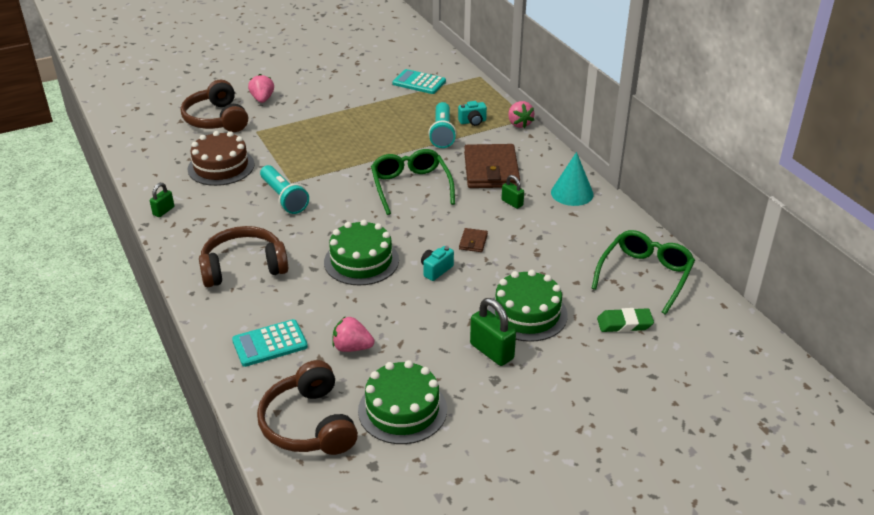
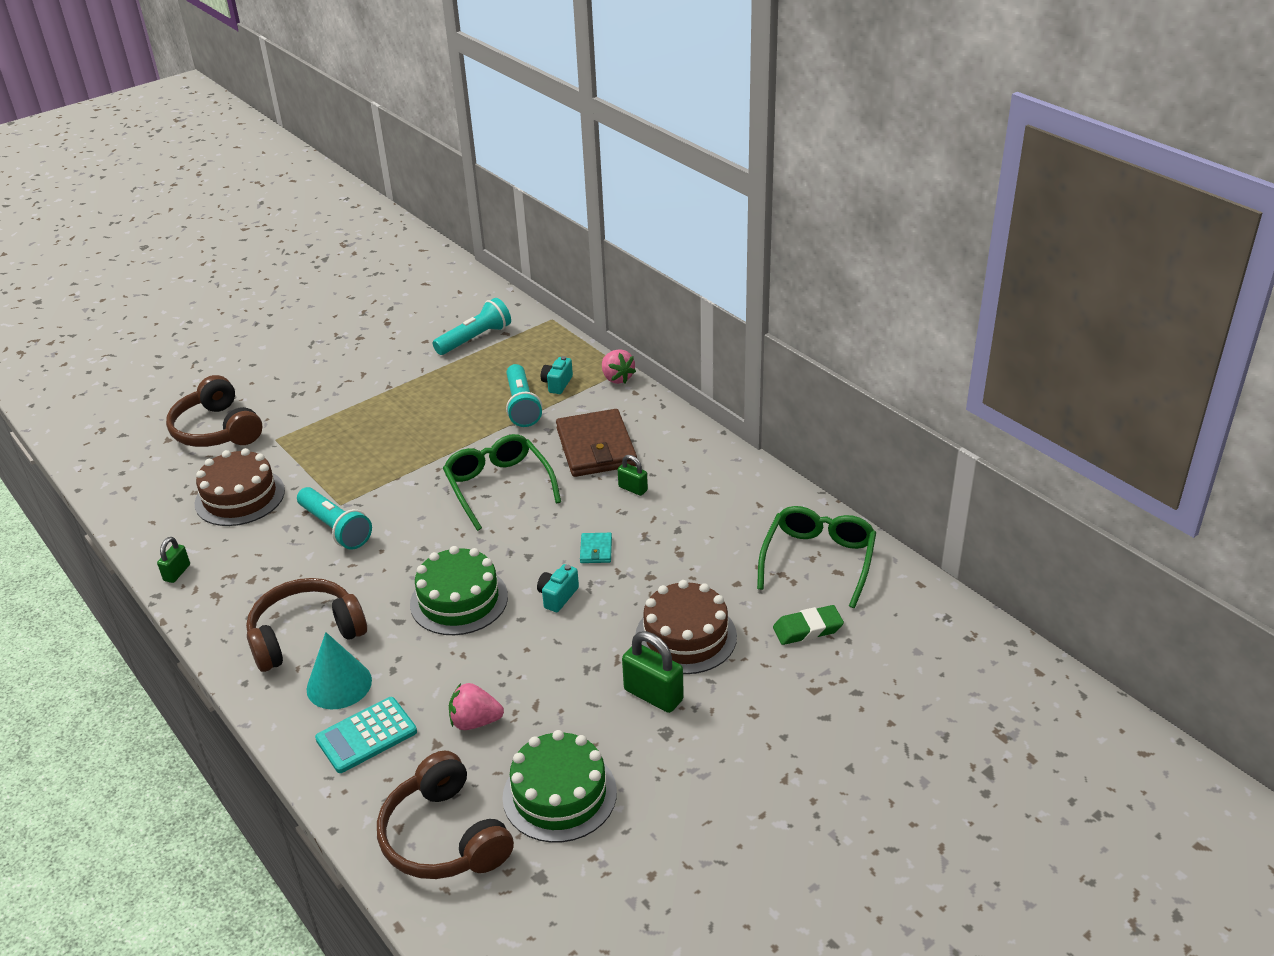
camera: 10 degrees left, 0 degrees up
(262, 99) = (272, 392): pink strawberry -> none
(419, 82) = (475, 339): turquoise calculator -> turquoise flashlight
(472, 122) = (557, 384): turquoise camera -> turquoise camera turned 135 degrees clockwise
(473, 242) = (596, 550): brown wallet -> turquoise wallet
(527, 314) = (686, 636): green cake -> brown cake
(572, 193) = (704, 464): turquoise cone -> turquoise cone (339, 684)

